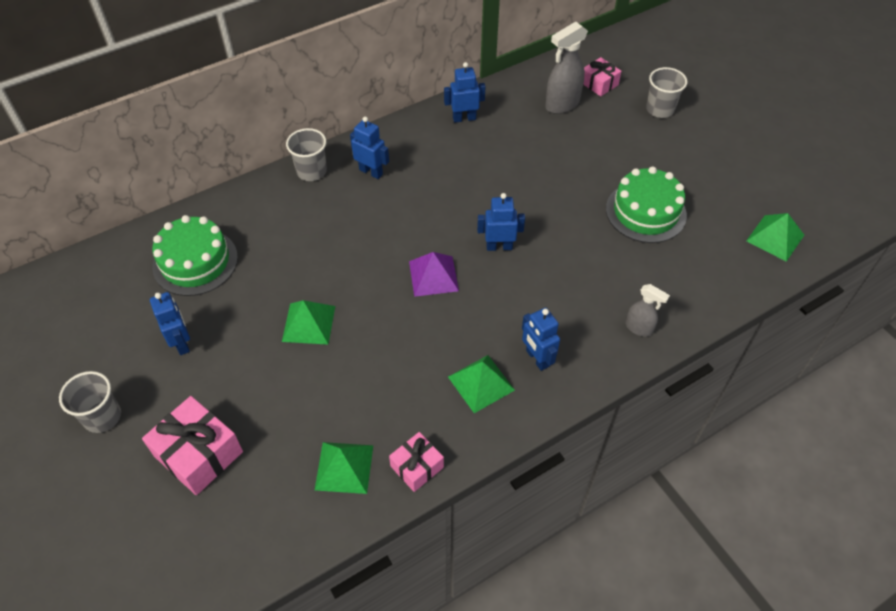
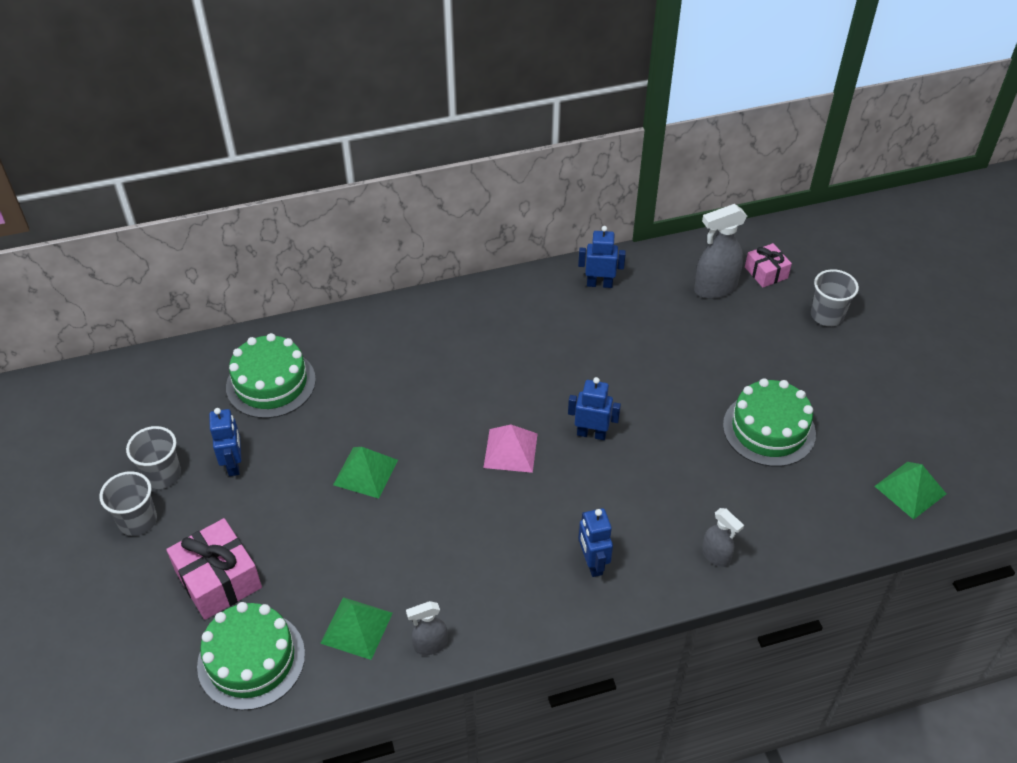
camera: 15 degrees right, 5 degrees down
(253, 522) = (251, 660): none -> green cake
(311, 171) = (417, 311): grey cup -> grey cup (162, 475)
(371, 172) = (479, 324): blue robot -> none
(417, 467) = (430, 645): pink gift -> grey spray bottle
(433, 276) = (510, 450): purple pyramid -> pink pyramid
(481, 383) = (524, 575): green pyramid -> none

